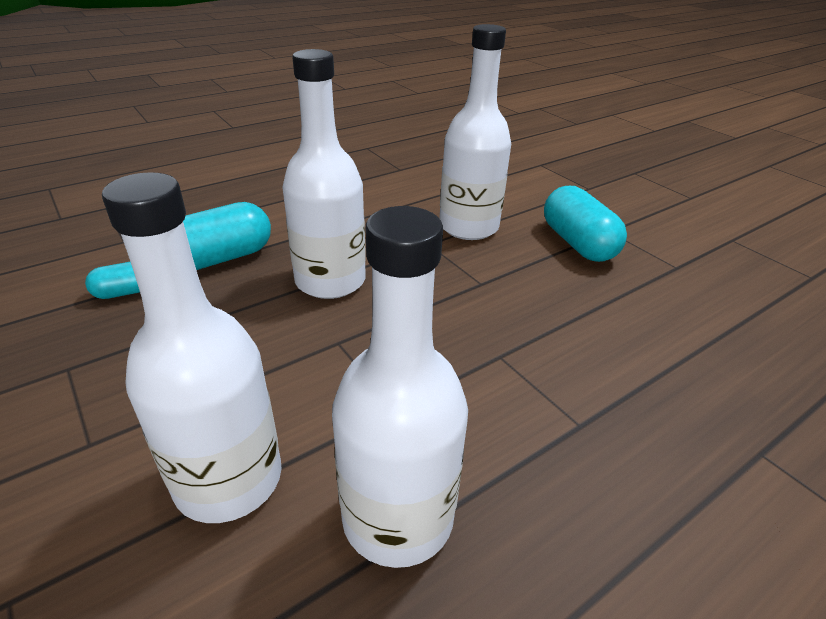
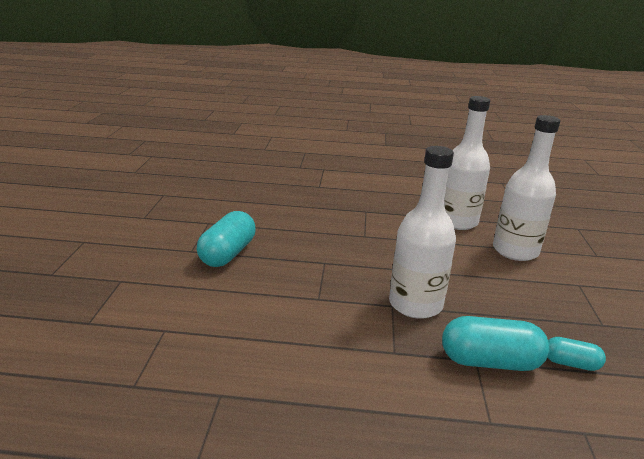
camera: 140 degrees left, 10 degrees down
(468, 227) = (271, 296): white bottle -> none

